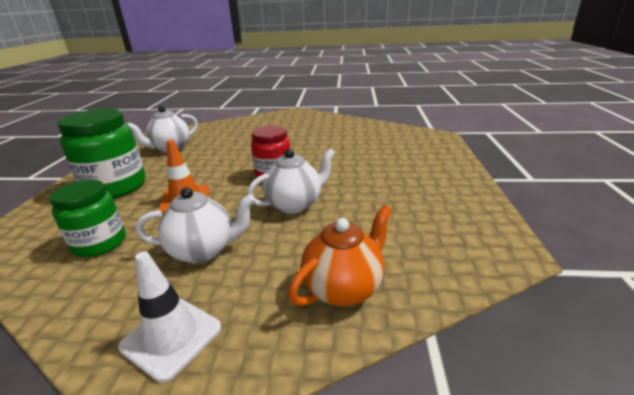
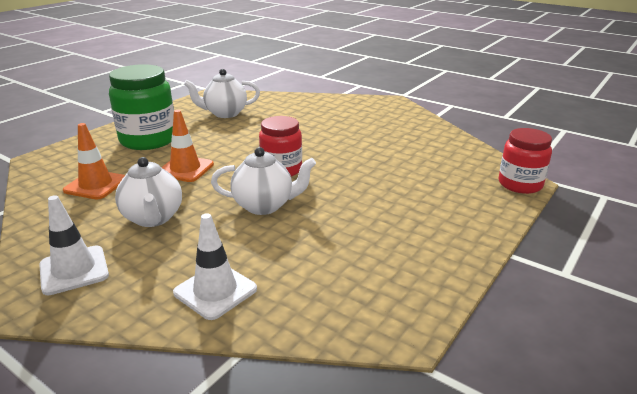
camera: 30 degrees right, 0 degrees up
(100, 243) = (96, 185): green jar -> orange traffic cone
(203, 250) = (153, 218): white teapot -> white teapot turned 45 degrees clockwise
(343, 288) = (215, 291): orange teapot -> white traffic cone
(440, 138) = (520, 184): none -> red jar

